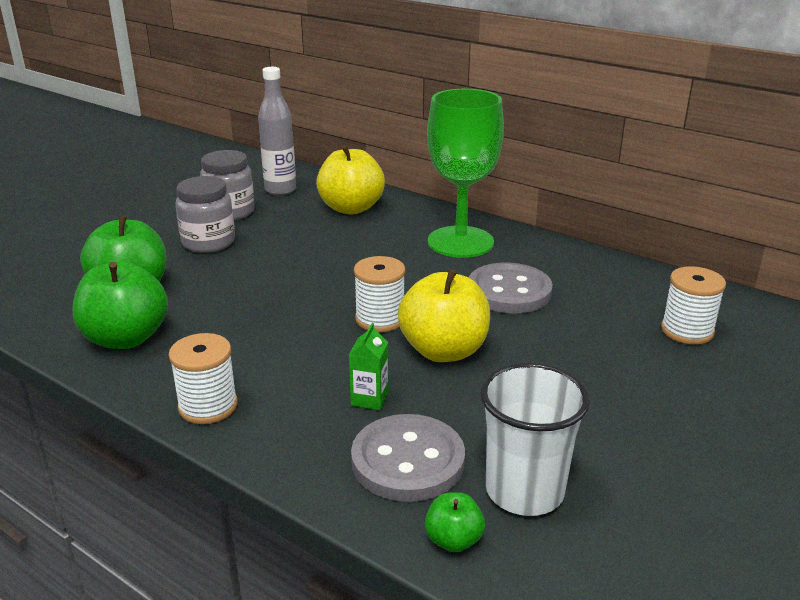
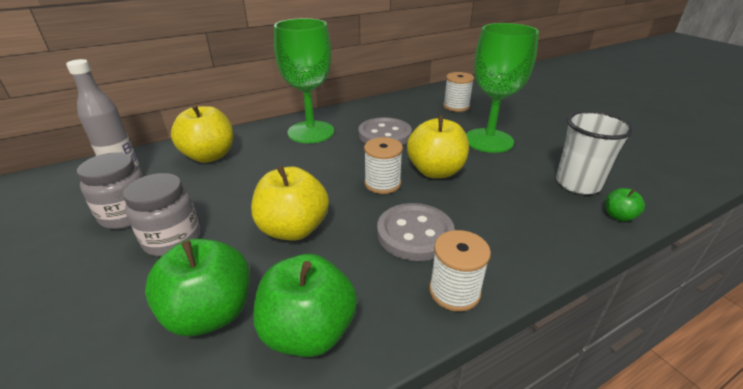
camera: 65 degrees left, 5 degrees up
(256, 291) = (293, 229): none -> yellow apple
(369, 399) = (476, 211): green carton -> none
(408, 461) = (545, 213): grey button -> grey button (415, 233)
(588, 382) = (488, 140): none -> green goblet

